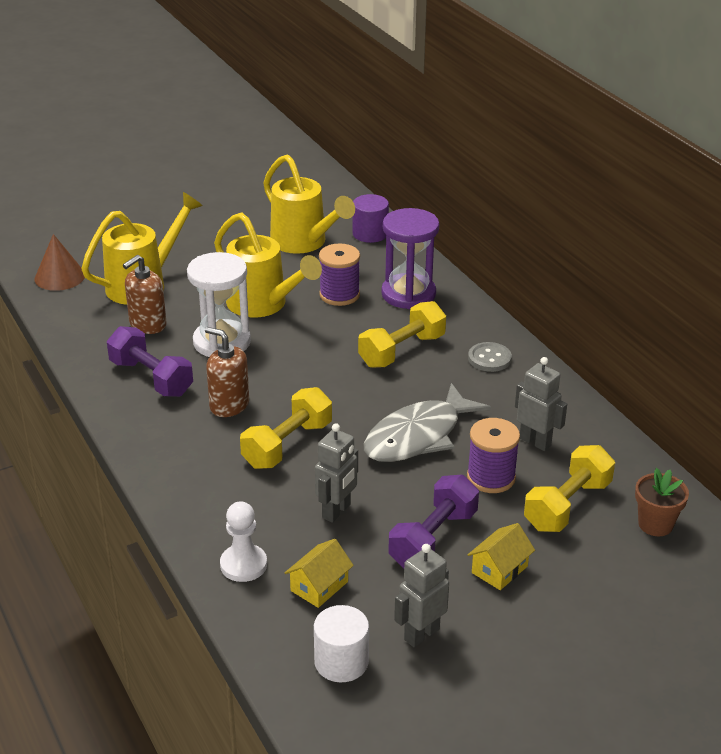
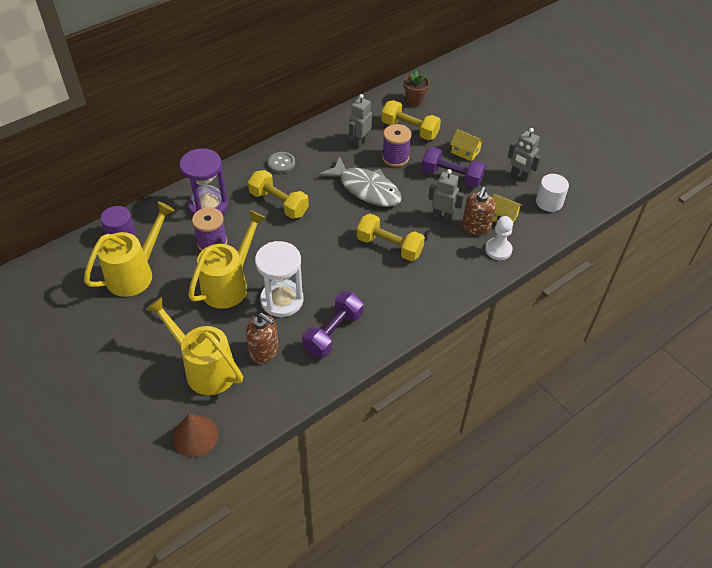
camera: 100 degrees left, 15 degrees up
(229, 405) = (355, 282): brown soap dispenser -> brown soap dispenser (476, 227)

